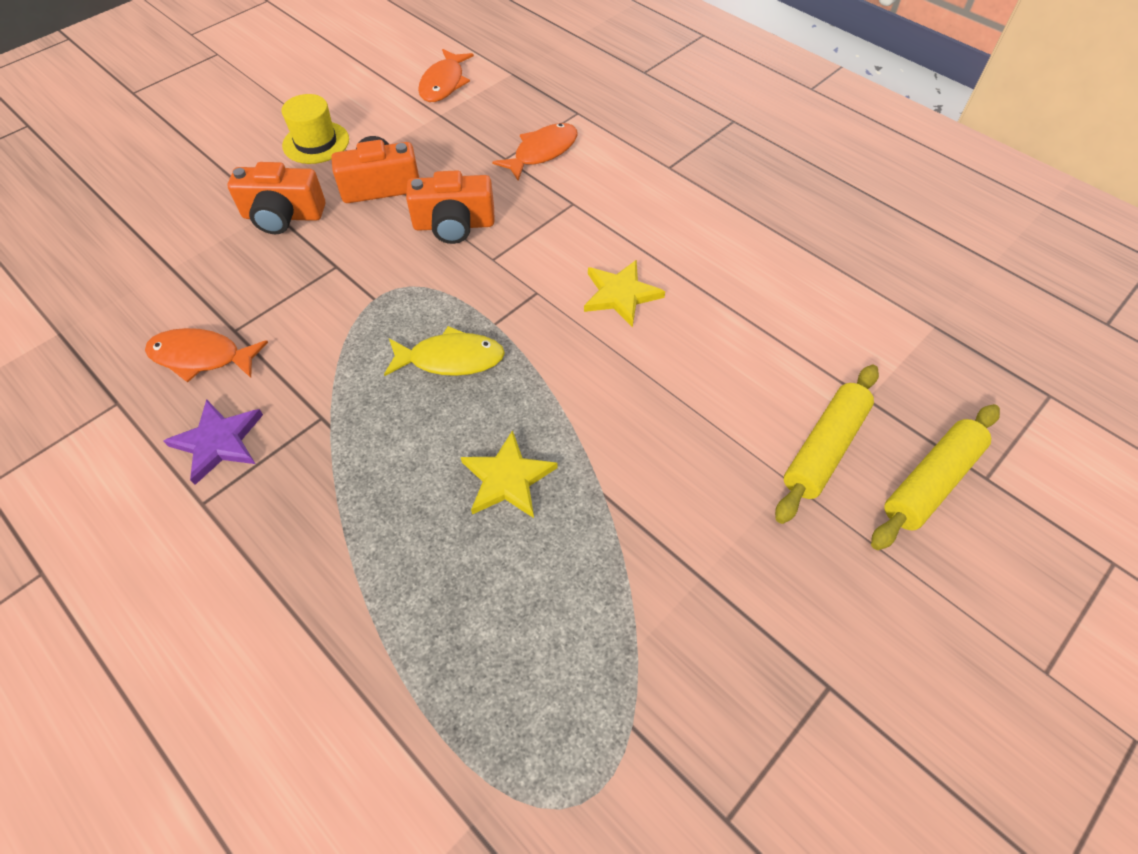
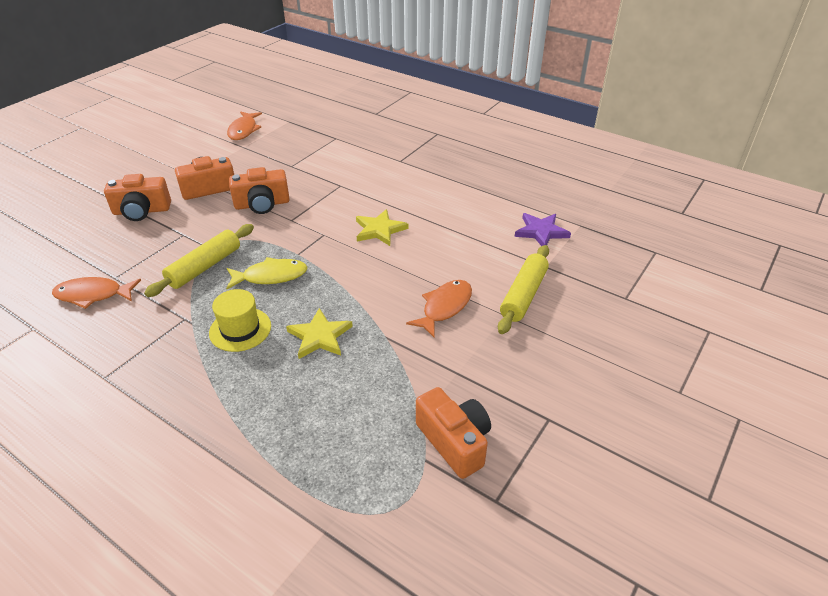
camera: 10 degrees left, 15 degrees down
(218, 442) = (112, 341): purple star -> purple star (541, 232)
(316, 142) = (159, 169): yellow hat -> yellow hat (240, 329)
(542, 152) = (315, 160): orange fish -> orange fish (444, 307)
(680, 702) = (454, 441): none -> orange camera
(930, 482) = (592, 304): yellow rolling pin -> yellow rolling pin (205, 267)

